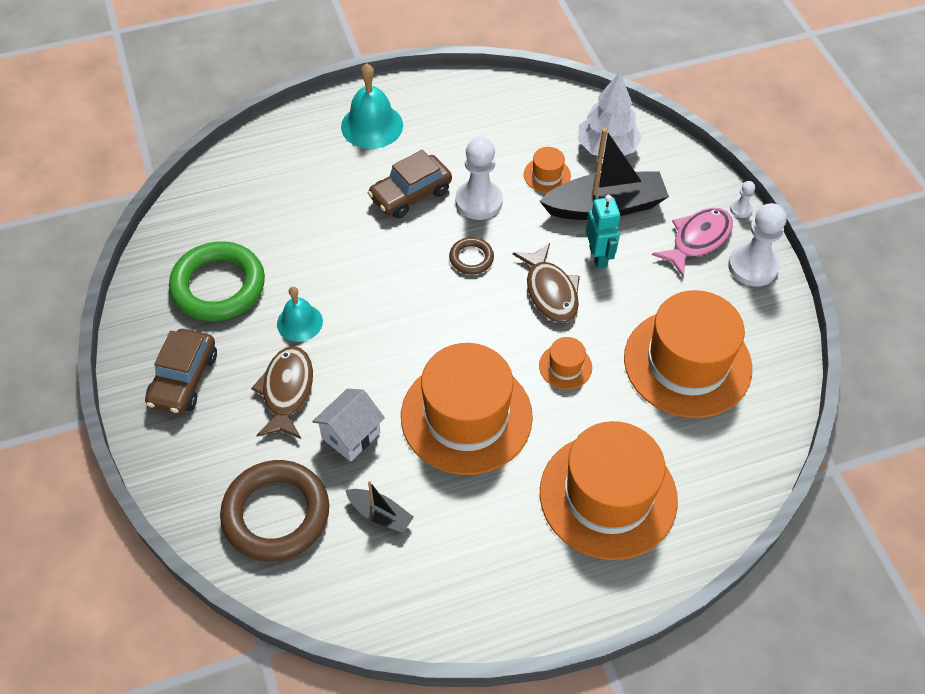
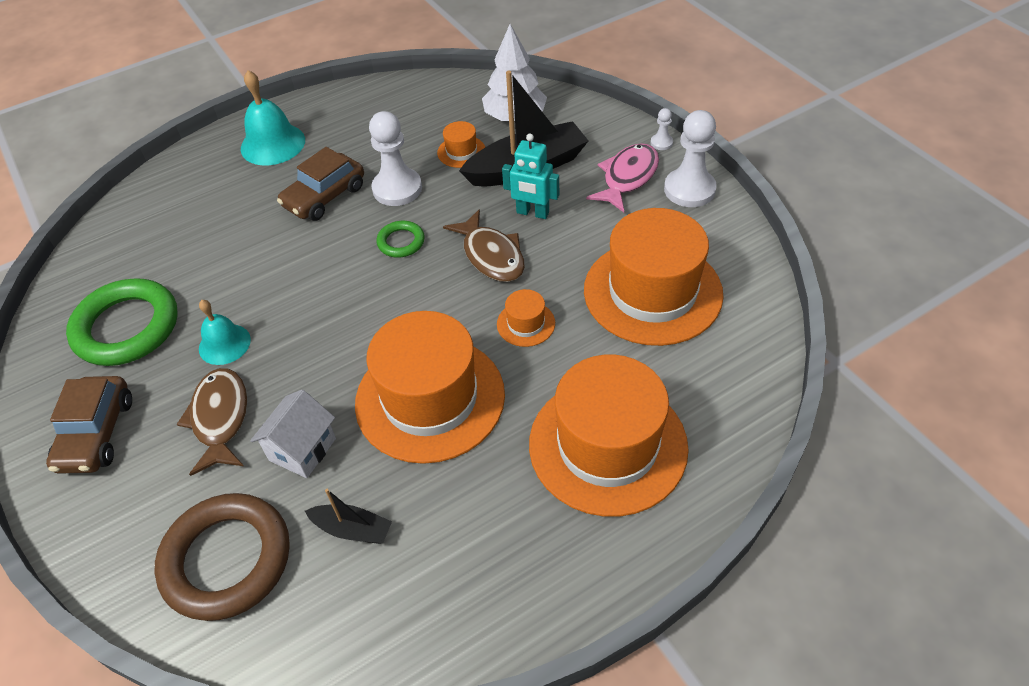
camera: 10 degrees left, 5 degrees down
(471, 258) = (401, 242): brown ring -> green ring
(598, 256) = (532, 213): turquoise robot -> turquoise robot turned 135 degrees clockwise

